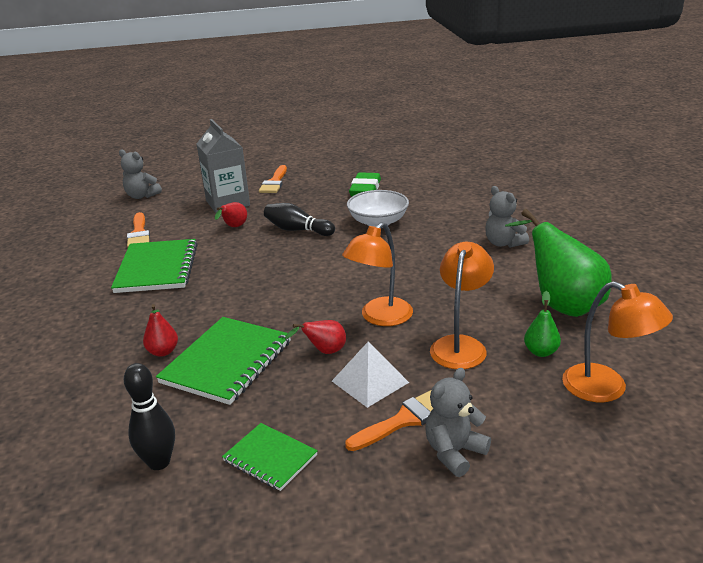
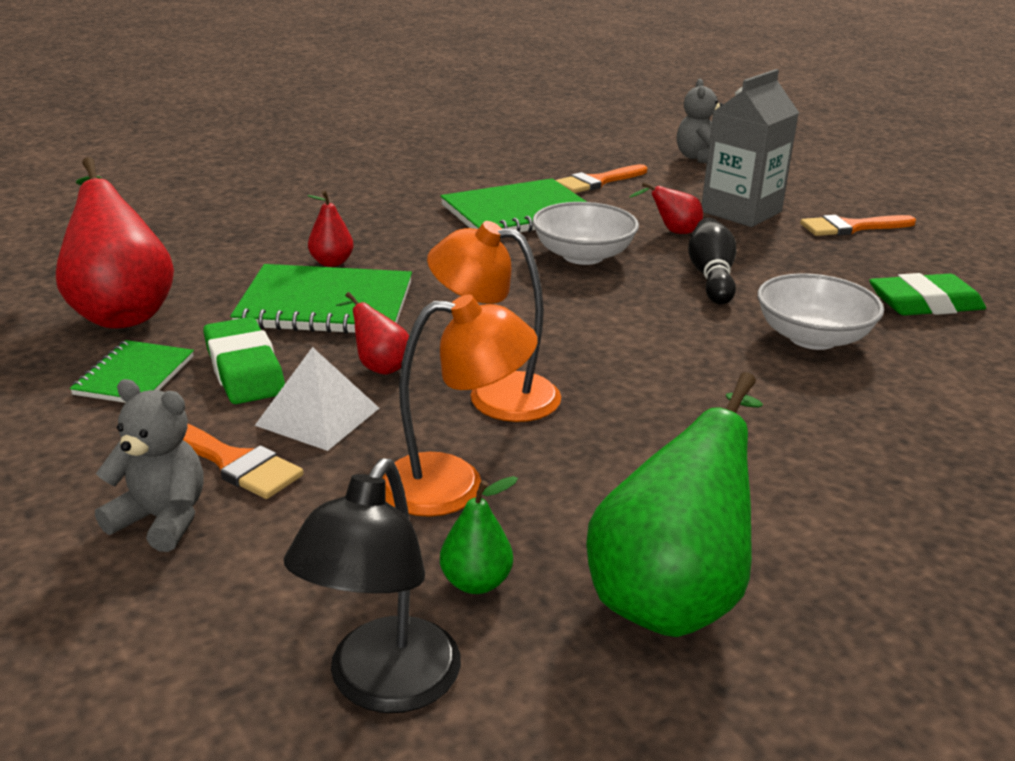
camera: 65 degrees right, 0 degrees up
(159, 462) = (121, 312): black bowling pin -> red pear
(239, 260) = (583, 256): none -> white bowl
(294, 405) = (244, 369): none -> green eraser
(503, 243) = (871, 487): grey teddy bear -> none
(606, 389) = (383, 685): orange lamp -> black lamp

